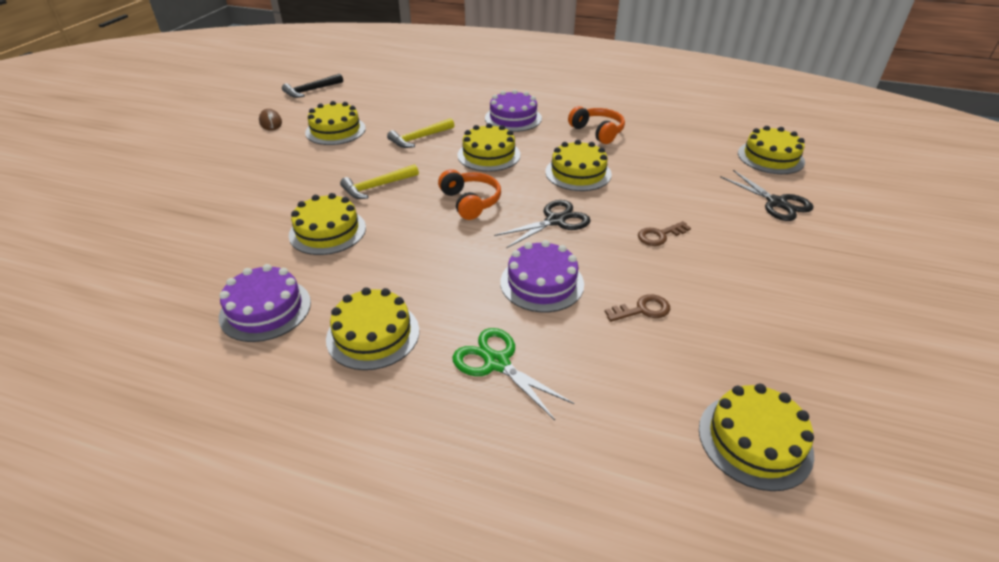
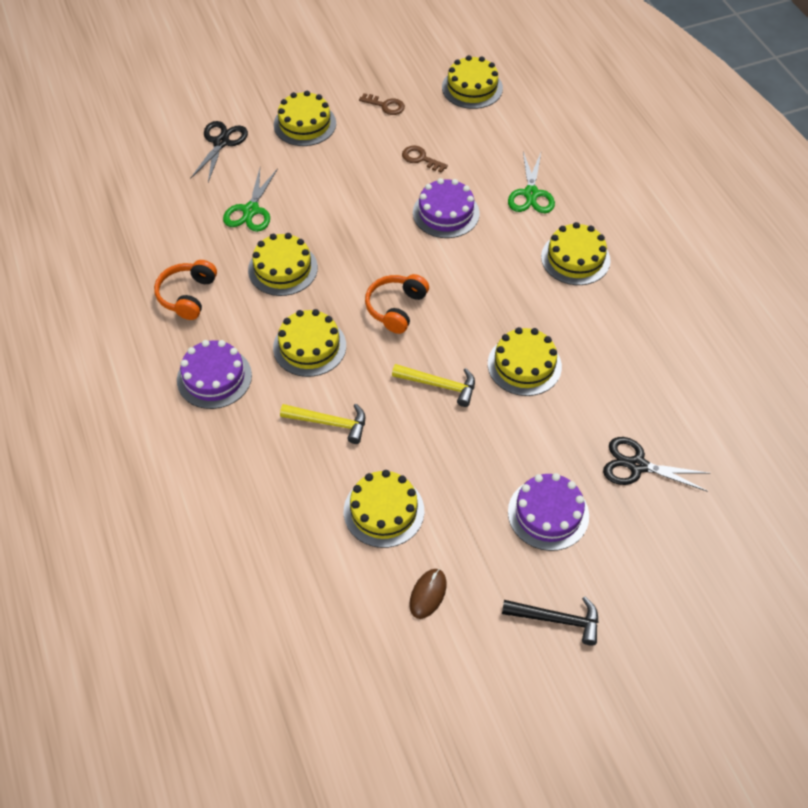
camera: 130 degrees left, 15 degrees up
(265, 309) = (621, 326): purple cake -> purple cake (548, 514)
(311, 90) = (319, 639): black hammer -> black hammer (557, 620)
(555, 221) = (369, 244): black scissors -> black scissors (637, 465)
(659, 235) = (330, 183): brown key -> brown key (385, 105)
(663, 184) = (251, 210): none -> green scissors
(770, 157) = (140, 167): yellow cake -> yellow cake (305, 124)

